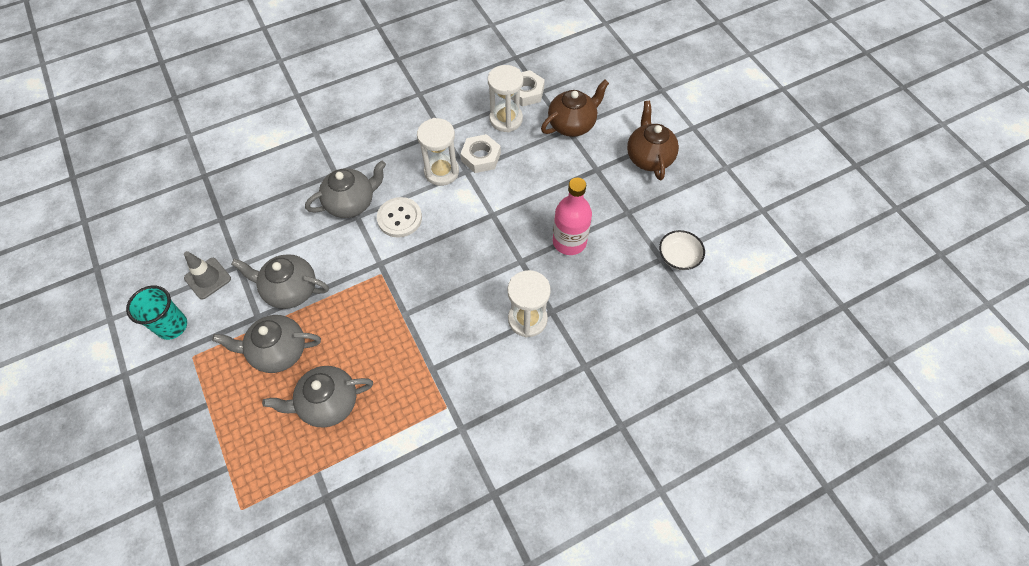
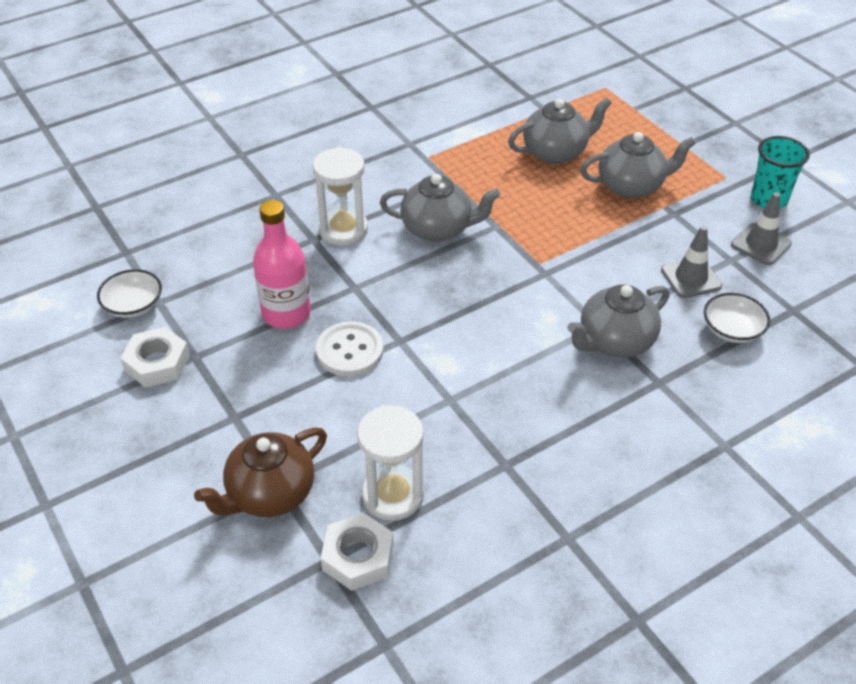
camera: 175 degrees right, 15 degrees down
(270, 206) = (732, 330): none -> white bowl
(276, 251) = (691, 278): none -> grey traffic cone
(290, 290) = (648, 239): grey teapot -> grey teapot (438, 229)
(399, 218) = (536, 326): white button -> white button (350, 351)
(441, 172) = (489, 395): white hourglass -> none
(481, 157) = (429, 423): white nut -> white nut (157, 363)
(649, 157) = (141, 443): brown teapot -> none

